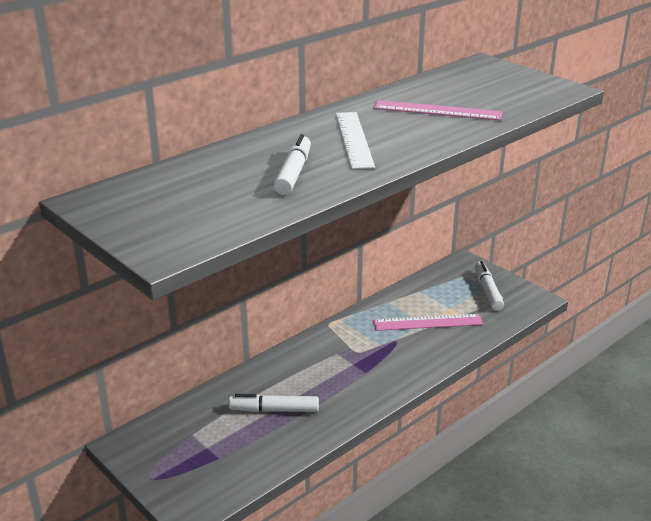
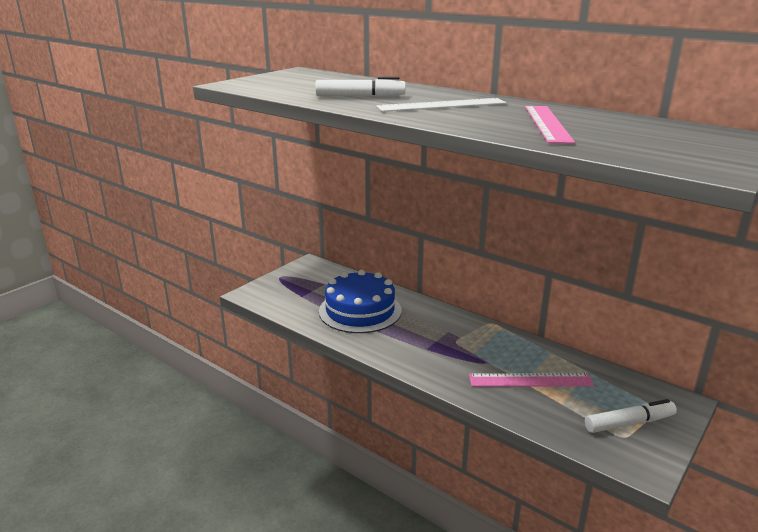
camera: 80 degrees right, 5 degrees down
(274, 410) = (360, 311): white marker -> blue cake
(428, 322) = (530, 380): pink ruler -> pink ruler turned 75 degrees counterclockwise

